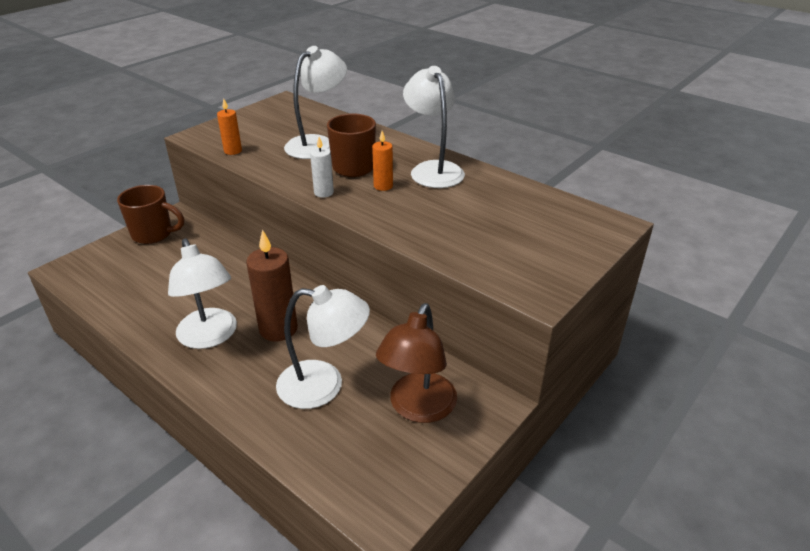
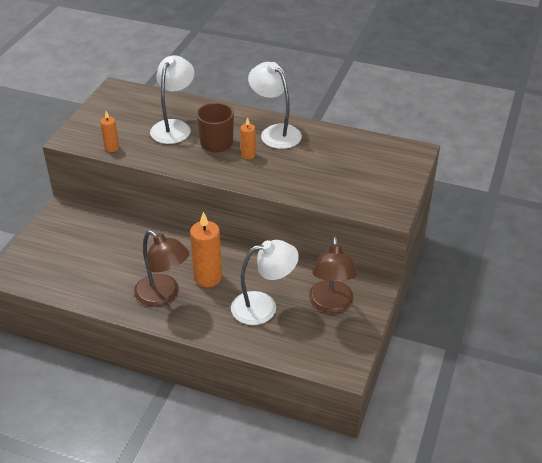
camera: 20 degrees left, 5 degrees up
(153, 234) = (56, 228): brown mug -> none
(210, 337) = (163, 295): white lamp -> brown lamp
(278, 329) = (208, 277): brown candle -> orange candle
(323, 193) = (209, 170): white candle -> none

